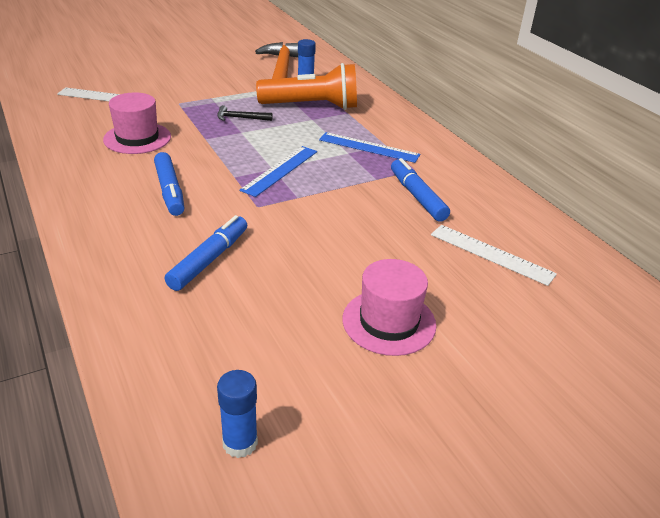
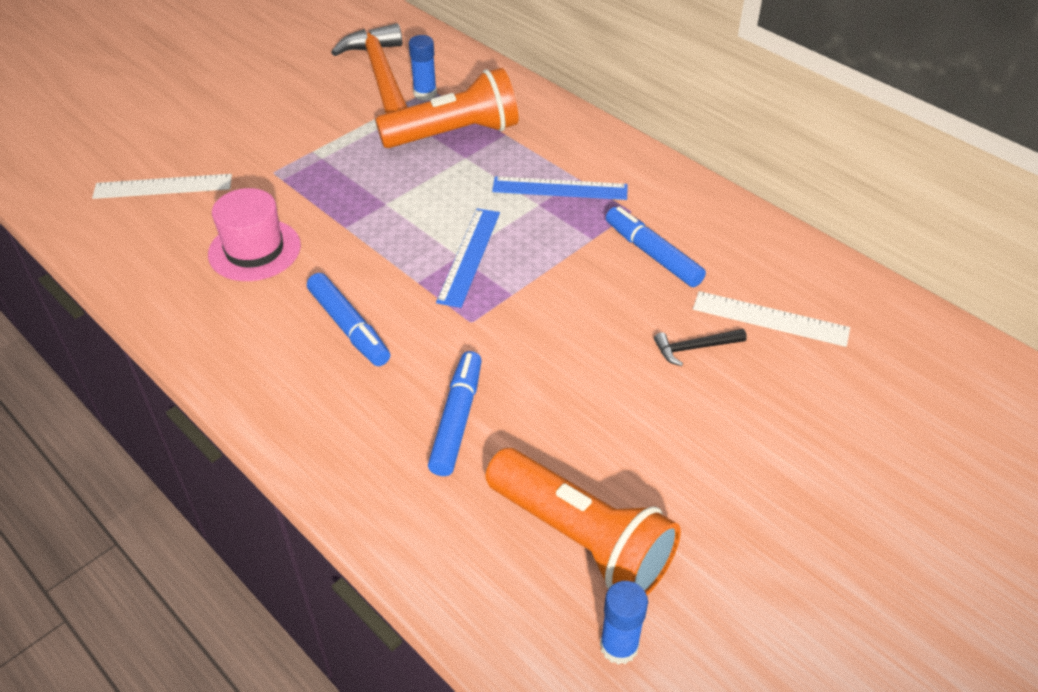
camera: 15 degrees left, 10 degrees up
(240, 118) = (371, 179): black hammer -> black hammer (694, 348)
(256, 358) = (581, 538): none -> orange flashlight
(389, 322) = (700, 446): pink hat -> none

